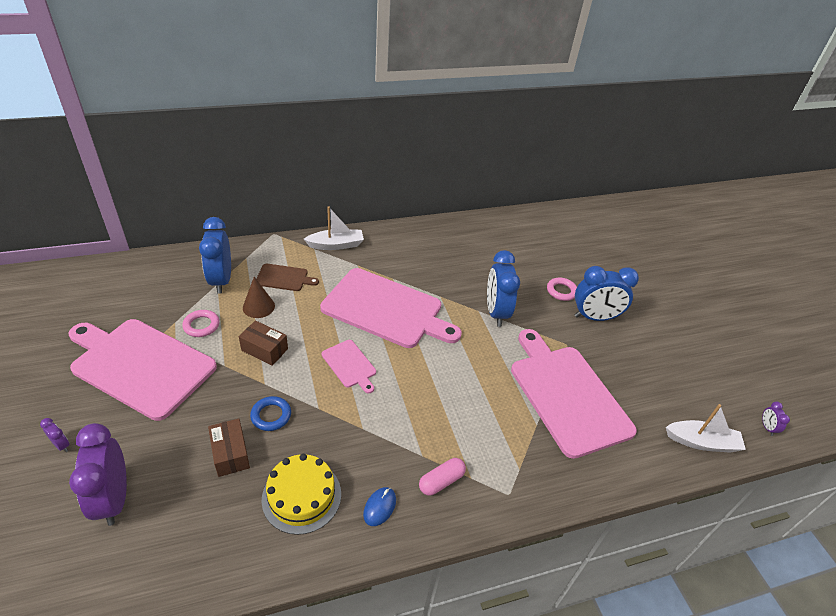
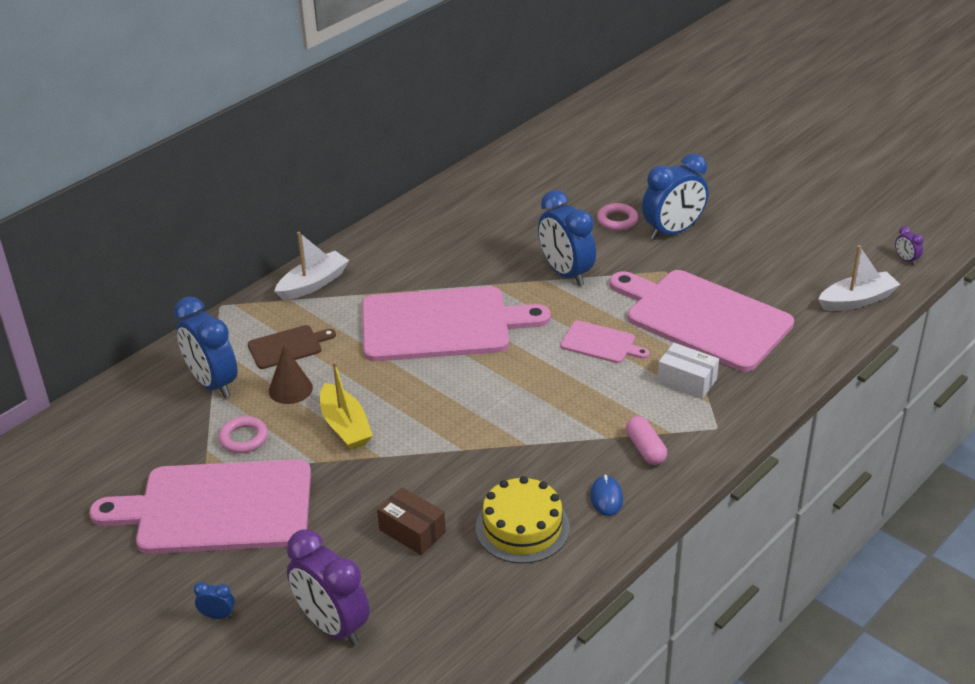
camera: 25 degrees left, 5 degrees down
(61, 445) = (217, 615): purple clock -> blue clock
(264, 349) = (345, 426): brown box -> yellow boat
(271, 415) = (419, 480): blue ring -> none
(350, 365) = (456, 396): pink cutting board -> pink cutting board (600, 343)
(441, 481) = (645, 449): pink capsule -> pink capsule turned 45 degrees counterclockwise
(516, 440) = (687, 380): none -> white box

